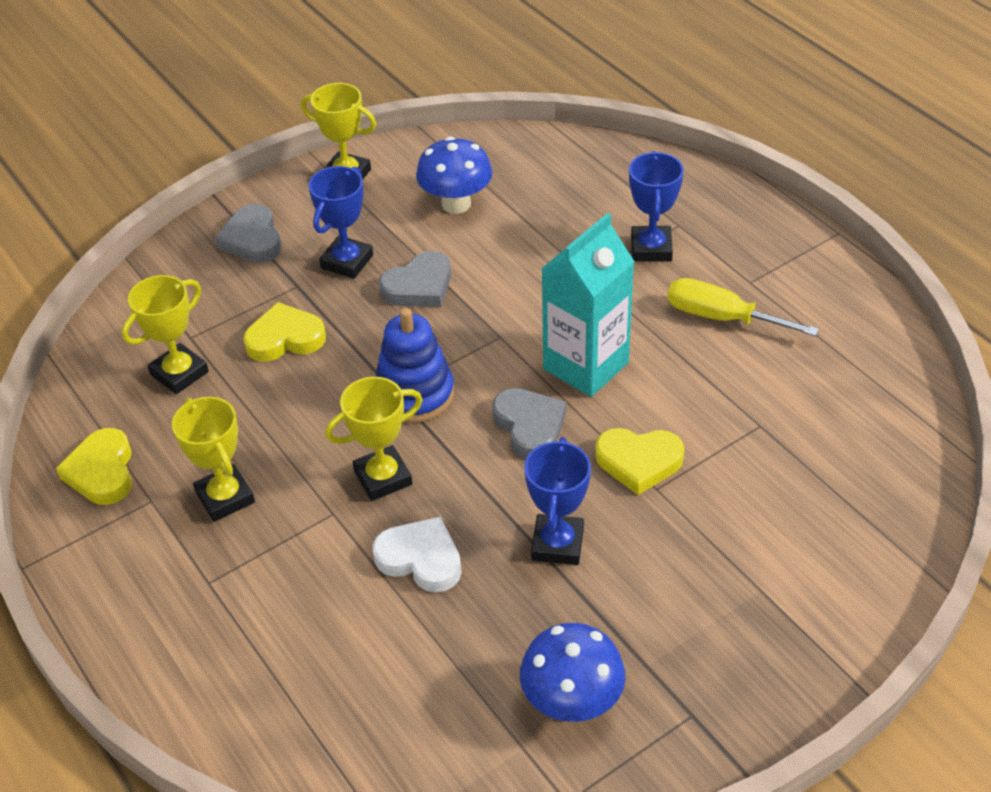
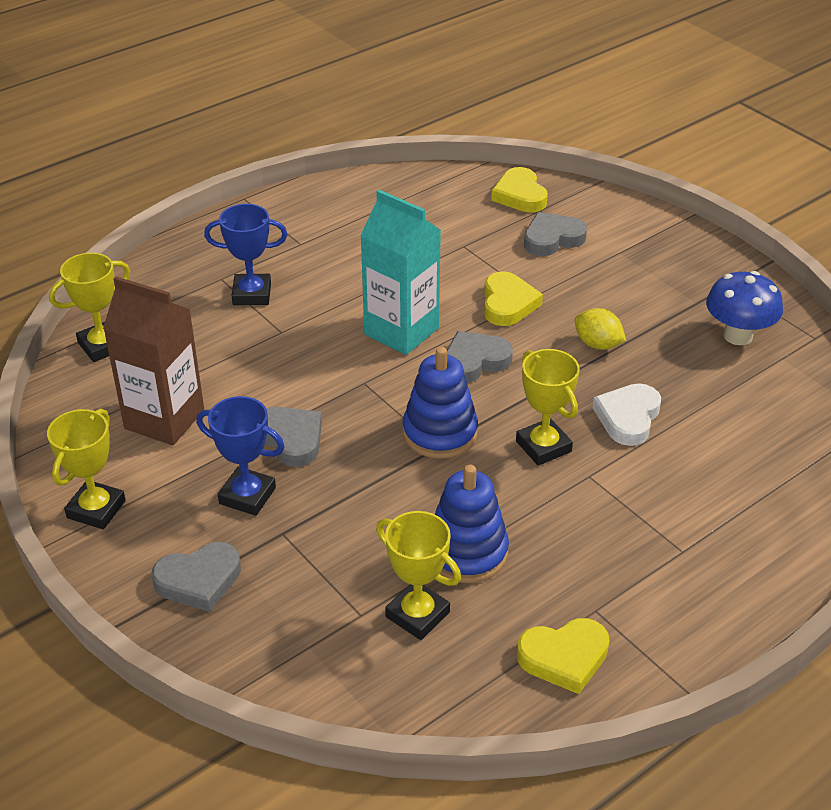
camera: 95 degrees left, 5 degrees down
(225, 497) = (583, 552): yellow trophy -> yellow trophy (102, 345)
(245, 409) = (466, 552): none -> blue stacking toy
(285, 338) = (364, 533): yellow heart -> yellow heart (520, 195)
(456, 204) = (164, 419): blue mushroom -> brown carton
(557, 544) = (597, 344): blue trophy -> yellow lemon
(721, 317) = (343, 259): yellow screwdriver -> none
(785, 517) = (552, 239): none -> grey heart

